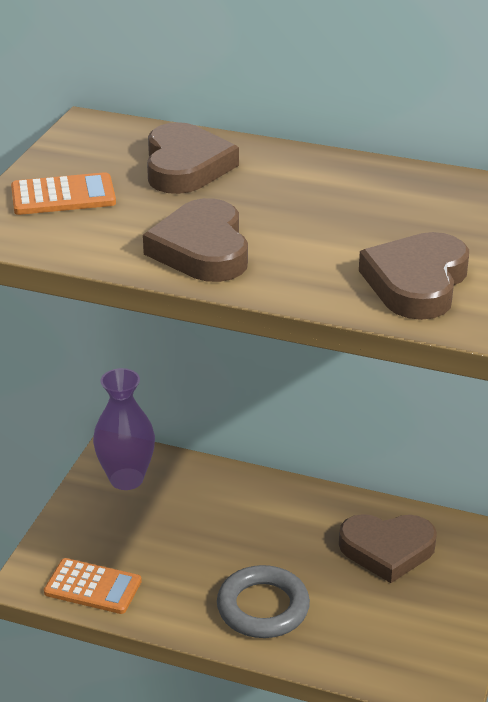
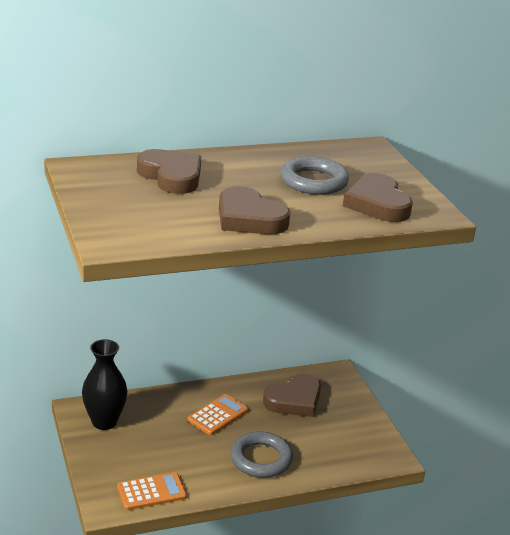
camera: 40 degrees left, 5 degrees down
(63, 196) = (124, 211): orange calculator -> orange calculator (218, 415)
(126, 479) = (104, 422): purple vase -> black vase
(369, 224) = (313, 181): none -> grey ring

